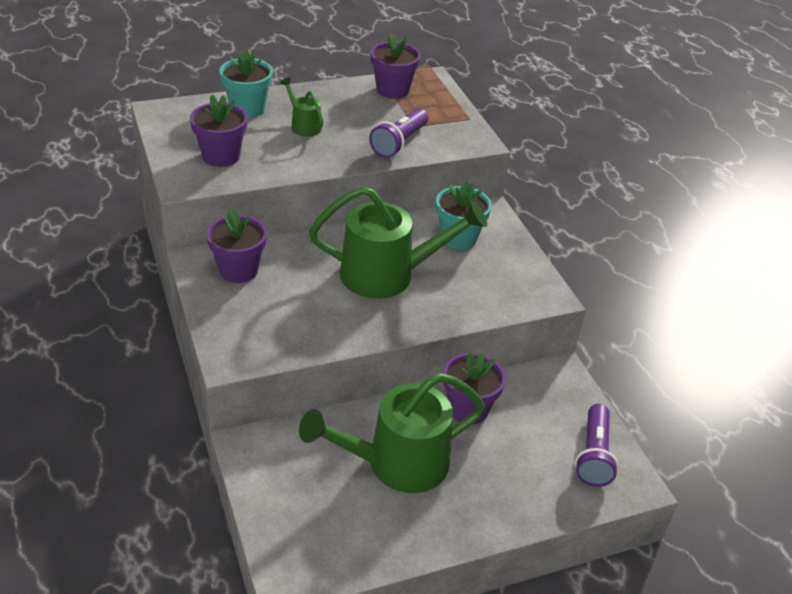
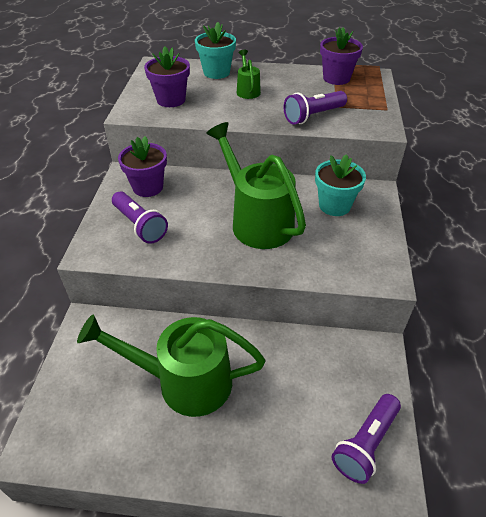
camera: 30 degrees right, 5 degrees up
(264, 315) = (140, 225): none -> purple flashlight
(389, 275) = (256, 220): green watering can -> green watering can turned 150 degrees counterclockwise
(468, 409) = (274, 354): purple flower pot -> none

